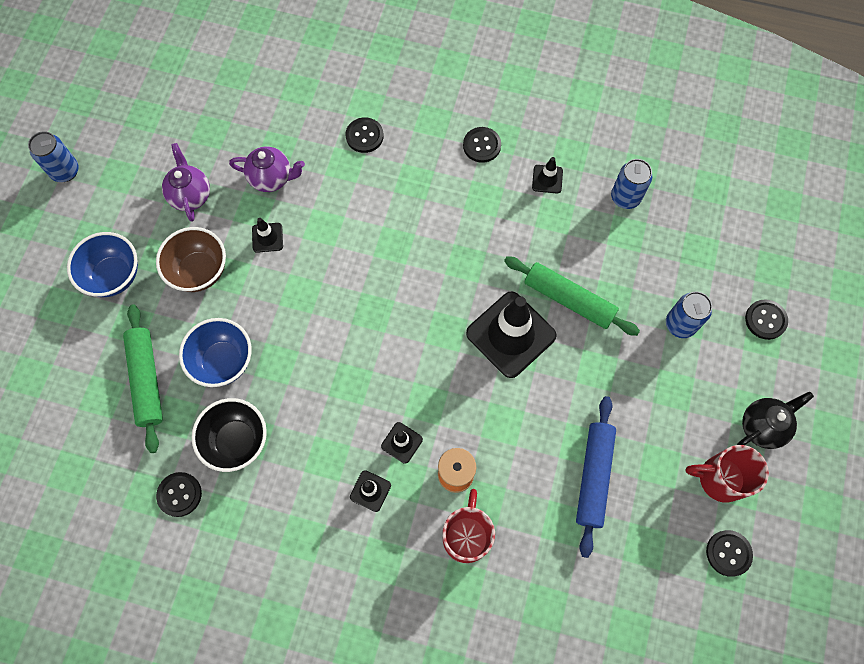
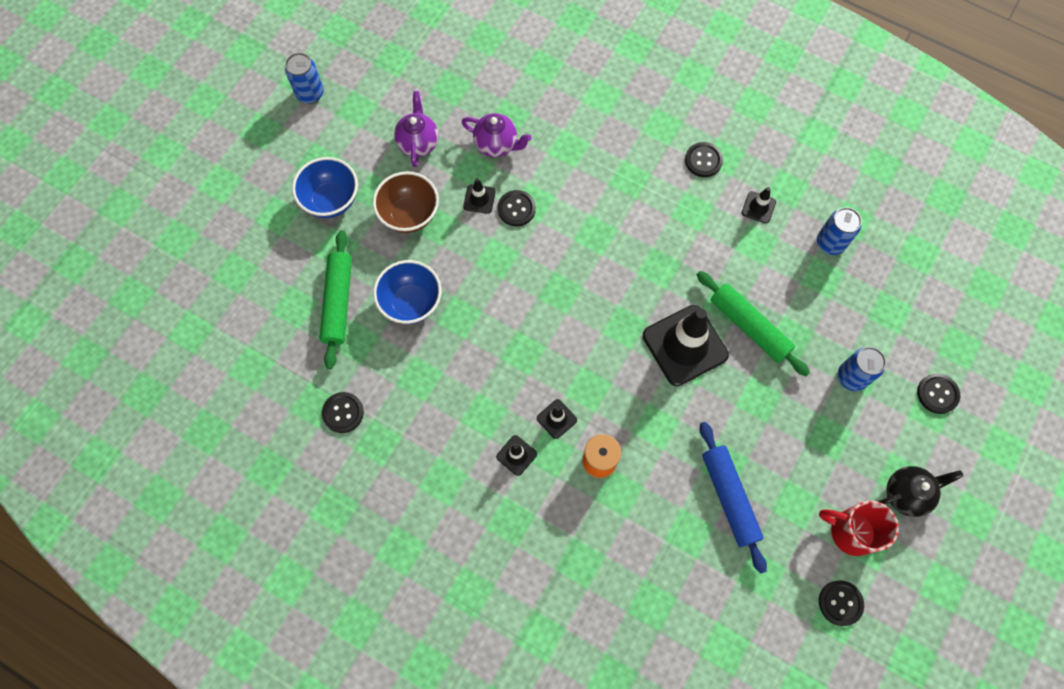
camera: 15 degrees right, 0 degrees up
(237, 441) = (406, 378): black bowl -> none
(364, 136) = (593, 125): black button -> black button (516, 209)
(466, 536) = (595, 520): red mug -> none
(593, 476) = (729, 497): blue rolling pin -> blue rolling pin turned 45 degrees counterclockwise

